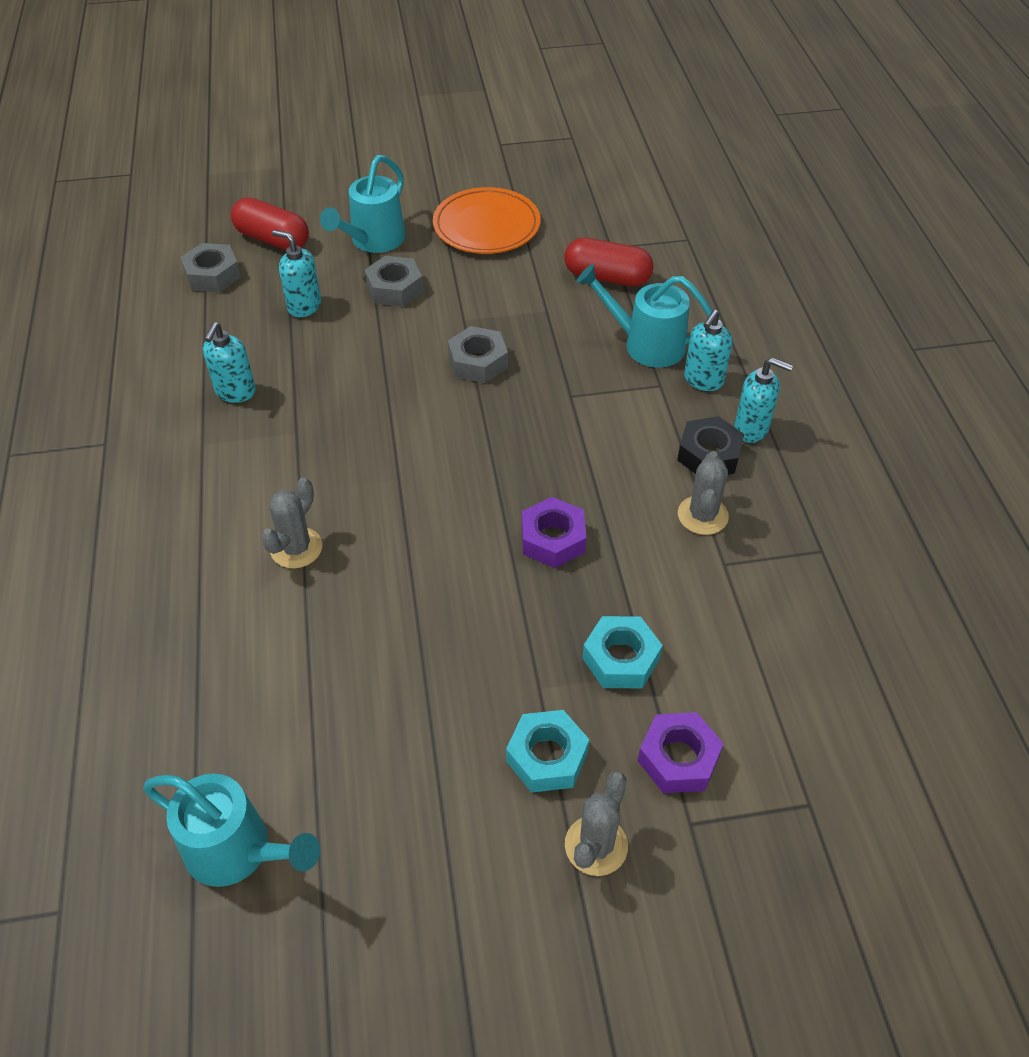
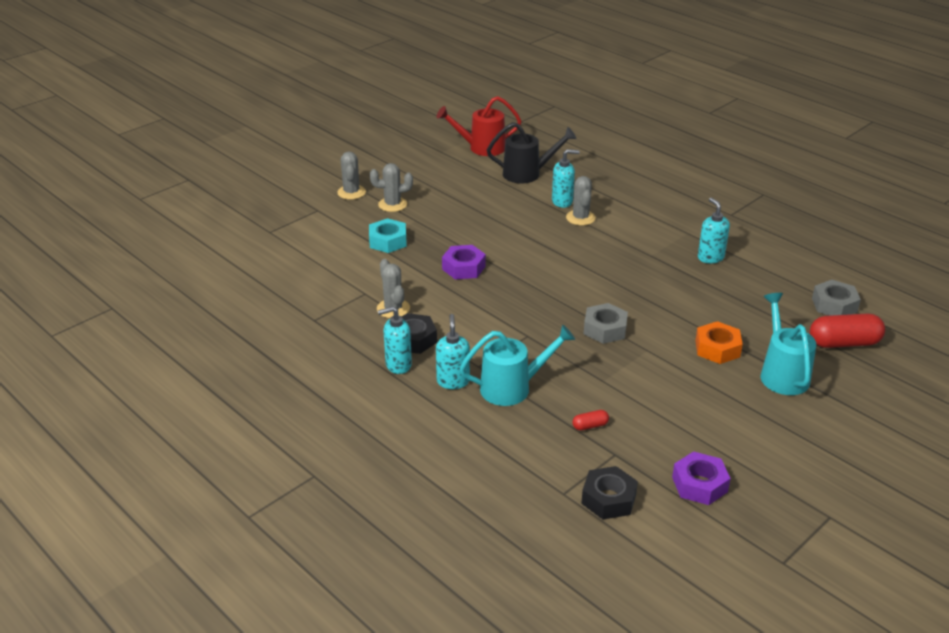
camera: 145 degrees right, 15 degrees down
(238, 851) = (481, 148): turquoise watering can -> red watering can
(249, 706) = (528, 174): none -> black watering can
(304, 306) = (751, 313): turquoise soap dispenser -> turquoise soap dispenser (562, 202)
(395, 288) = (717, 348): grey nut -> orange nut
(486, 226) = (726, 425): orange plate -> none
(547, 757) = (392, 204): turquoise nut -> grey cactus
(607, 277) = (590, 426): red capsule -> red capsule, size x0.47
(654, 220) = (608, 499): none -> black nut
(678, 758) = (336, 223): purple nut -> purple nut (699, 484)

